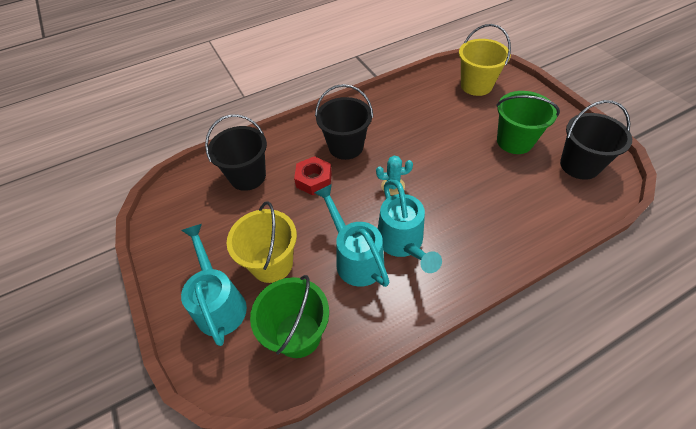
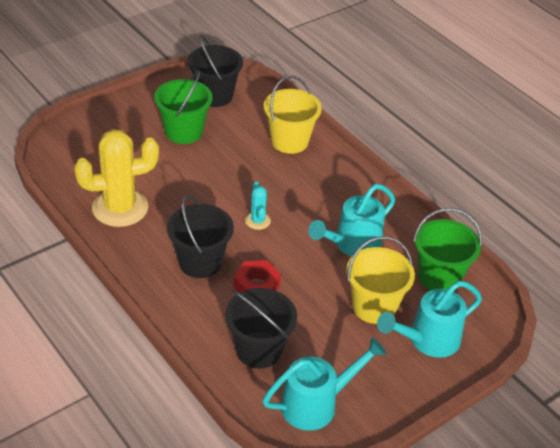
camera: 105 degrees left, 10 degrees down
(402, 243) = (328, 213): turquoise watering can -> turquoise watering can (316, 404)
(410, 104) = (120, 208): none -> yellow cactus
(476, 85) = (87, 152): yellow bucket -> yellow bucket (289, 141)

